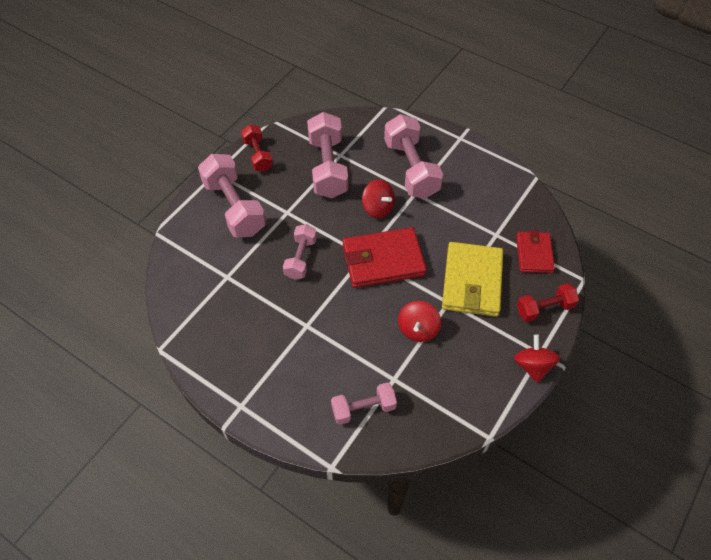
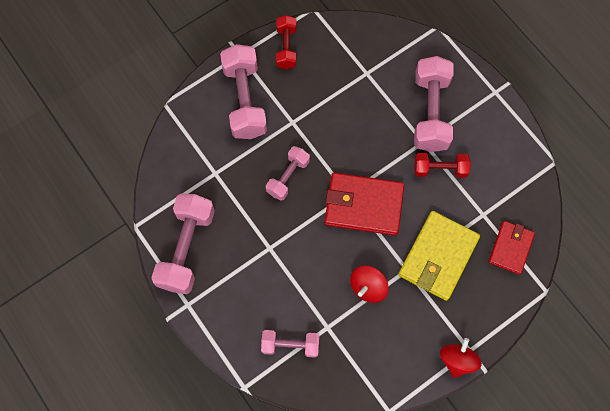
camera: 20 degrees right, 15 degrees up
(328, 167) = (349, 84): pink dumbbell -> pink dumbbell (186, 248)
(378, 208) = (380, 147): red spinning top -> none
(544, 309) = (494, 308): red dumbbell -> red dumbbell (440, 169)

